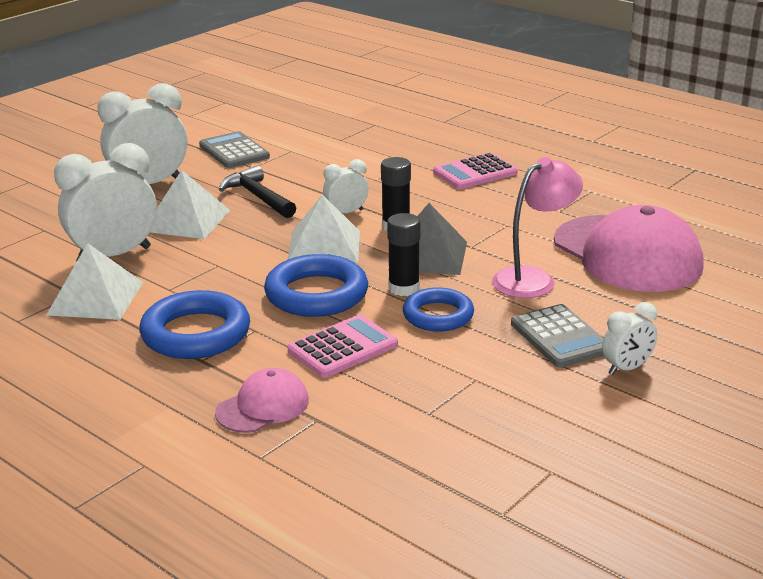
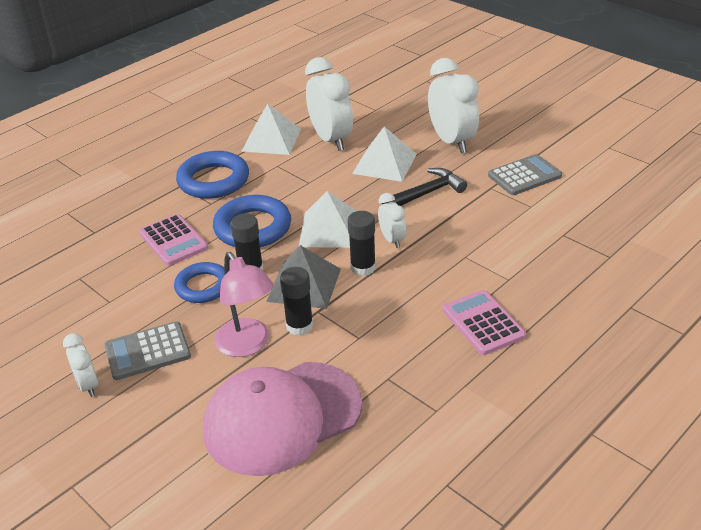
camera: 95 degrees right, 10 degrees up
(263, 406) = (117, 211): pink cap -> none
(496, 254) = (299, 326): none -> black glue stick

